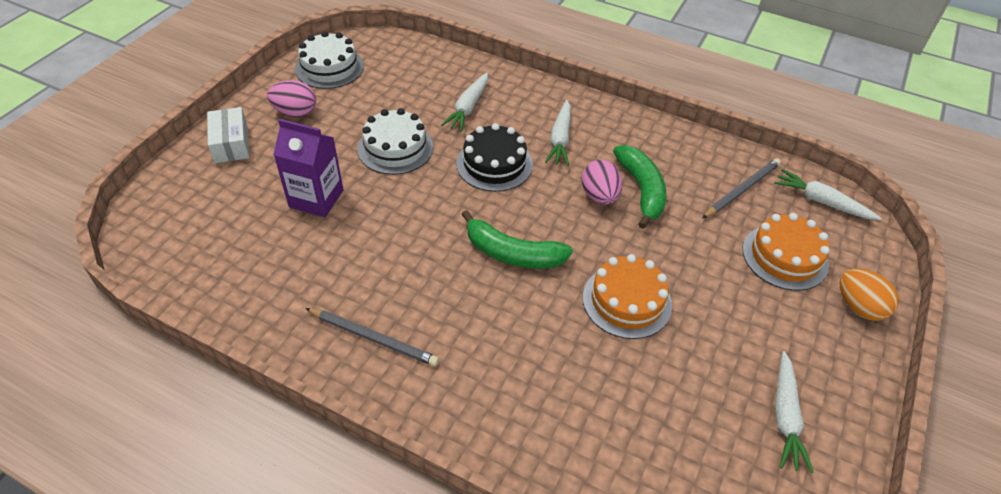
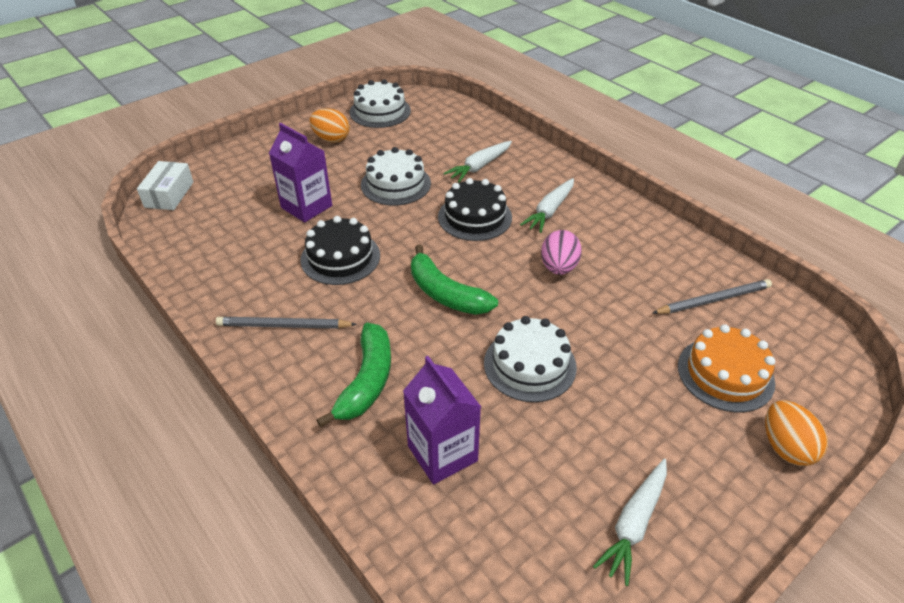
camera: 25 degrees right, 5 degrees down
(231, 144) = (267, 151): white box -> white box (169, 194)
(295, 112) = (331, 139): pink egg -> orange egg
(373, 338) = (283, 326): grey pencil -> grey pencil turned 135 degrees clockwise
(387, 246) = (340, 257): none -> black cake
(600, 413) = (442, 453): none -> purple carton
(627, 301) = (530, 365): orange cake -> white cake
(641, 190) = (604, 273): green banana -> green banana (367, 381)
(821, 201) = (800, 334): white carrot -> none

